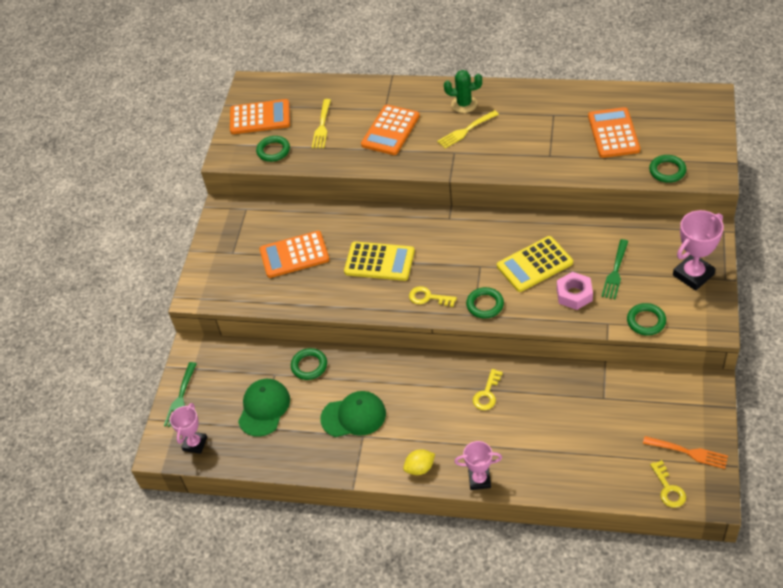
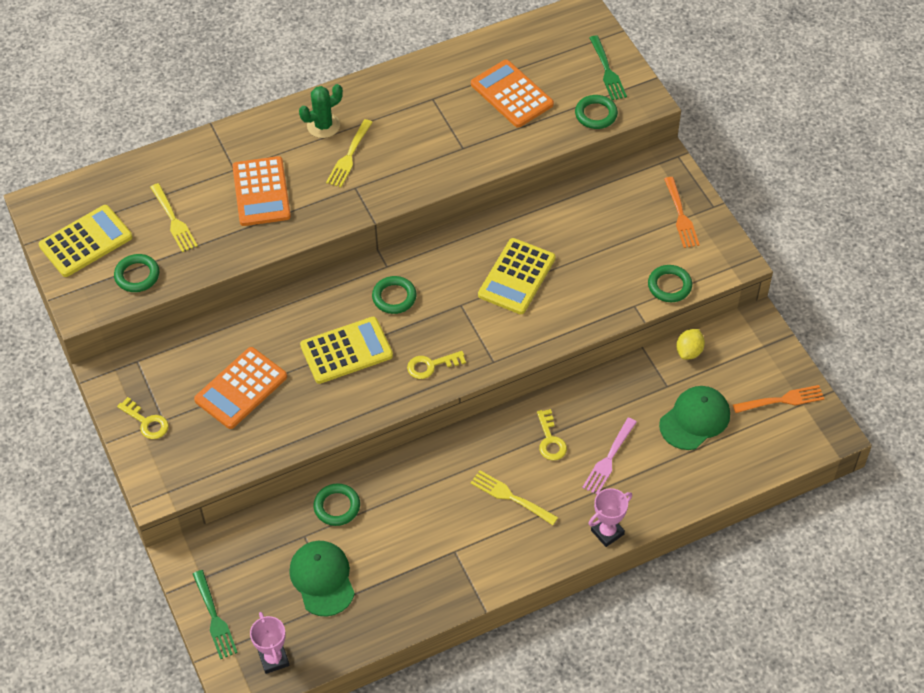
camera: 40 degrees left, 5 degrees up
(260, 117) = (86, 242): orange calculator -> yellow calculator
(353, 416) = (428, 535): green cap -> green cap (694, 419)
(420, 468) = (539, 552): yellow lemon -> yellow lemon (689, 351)
(429, 419) = (510, 497): none -> yellow fork
(485, 305) = (497, 345): green ring -> green ring (394, 297)
(520, 428) = (609, 459): none -> pink fork
(574, 294) = (580, 290): pink nut -> none
(615, 272) = (603, 247): green fork -> green fork (607, 71)
(668, 488) = (788, 445): yellow key -> yellow key (146, 422)
(693, 275) = (681, 216): pink trophy -> orange fork

